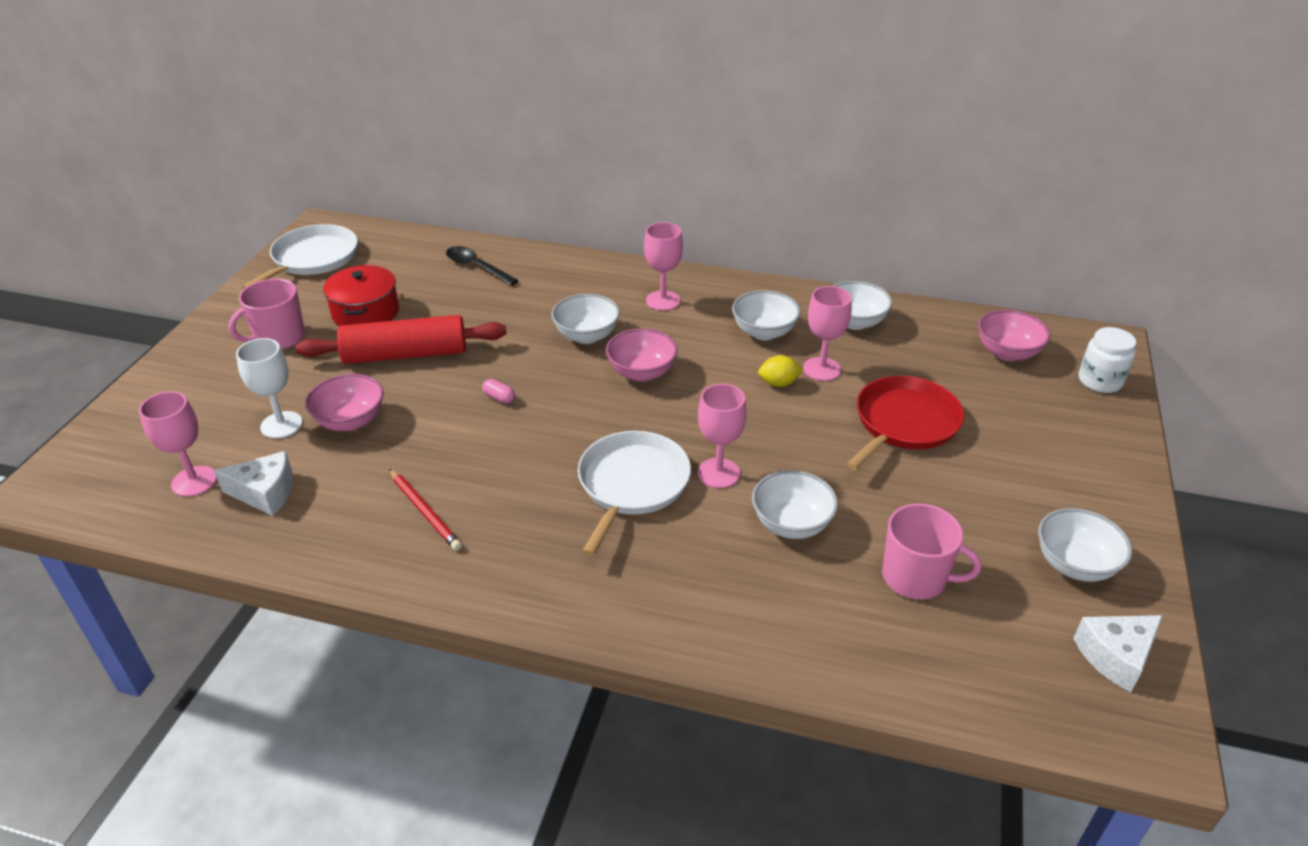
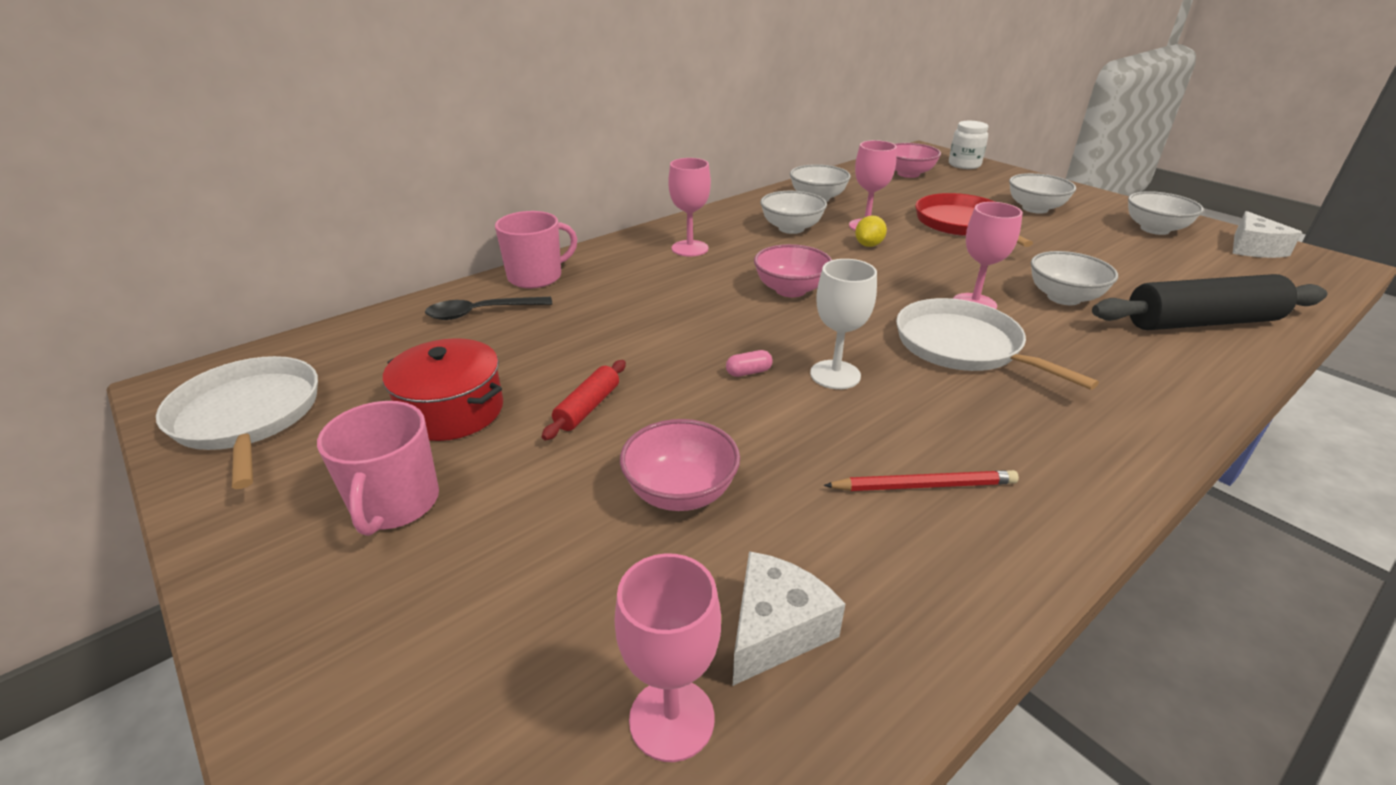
camera: 55 degrees left, 5 degrees down
(281, 425) = (620, 563): white goblet -> white goblet (835, 375)
(405, 355) = (588, 407): red rolling pin -> red rolling pin, size x0.48
(586, 336) = (697, 296): white bowl -> white bowl (1035, 209)
(832, 625) = (1201, 322): none -> black rolling pin
(915, 577) = (1151, 277): pink mug -> pink mug (536, 277)

